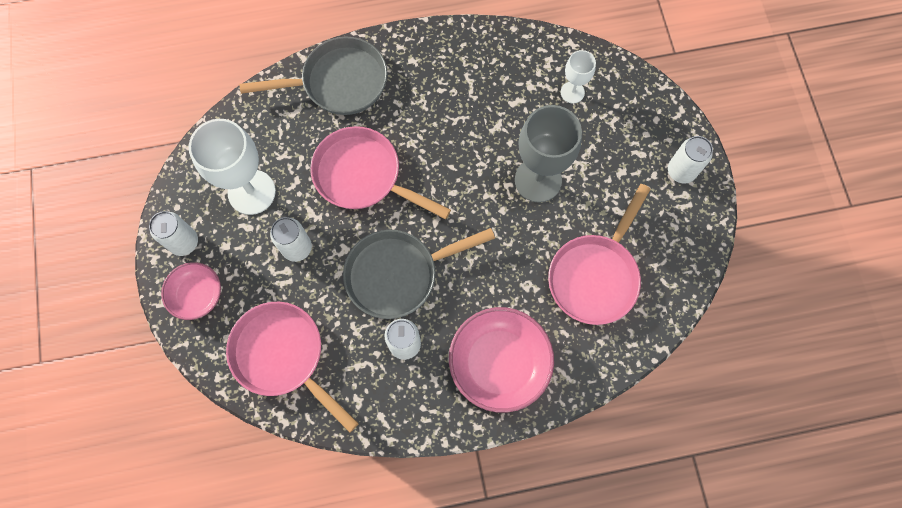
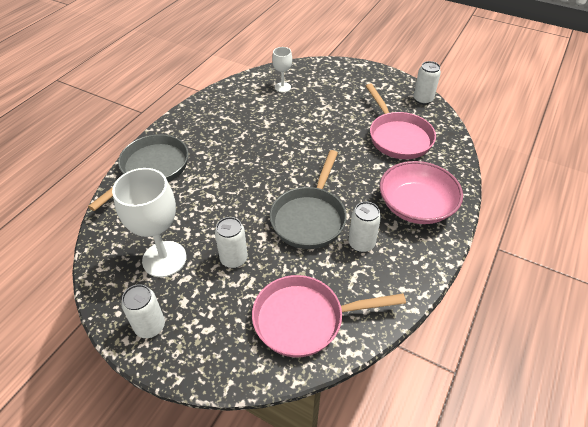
camera: 50 degrees left, 25 degrees down
(197, 294) = (200, 346): pink bowl -> none
(363, 176) = (225, 195): pink pan -> none
(538, 180) = (317, 126): grey goblet -> none
(681, 171) = (370, 78): white can -> white can (422, 99)

